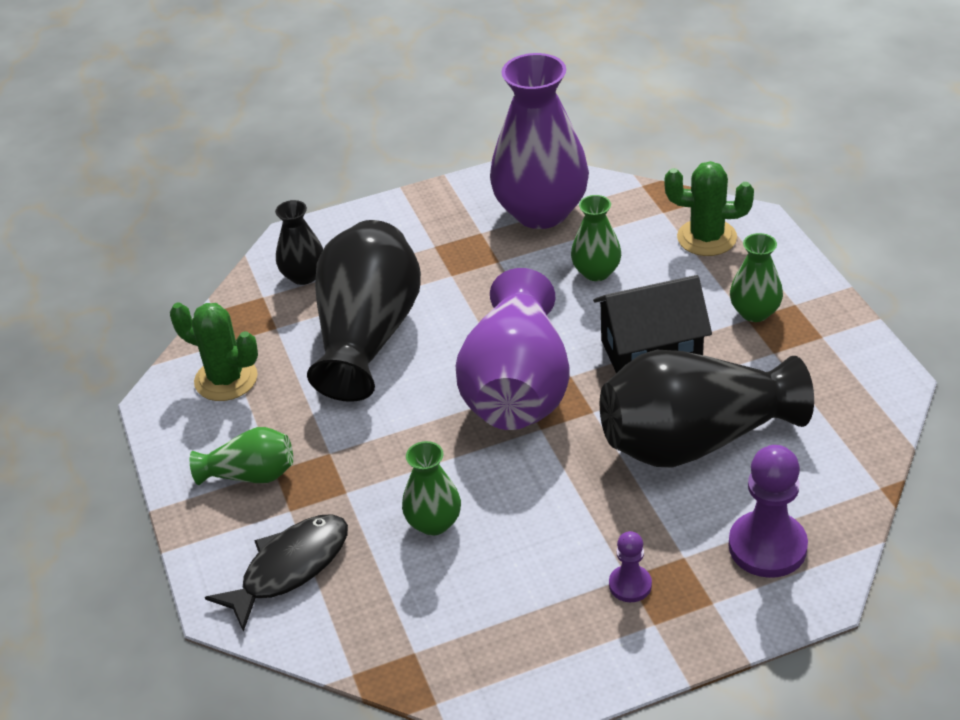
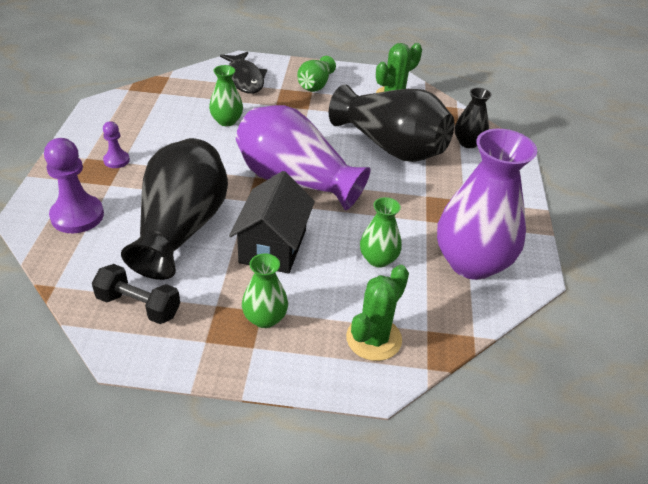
camera: 110 degrees right, 0 degrees up
(833, 405) = (139, 306): none -> black dumbbell

